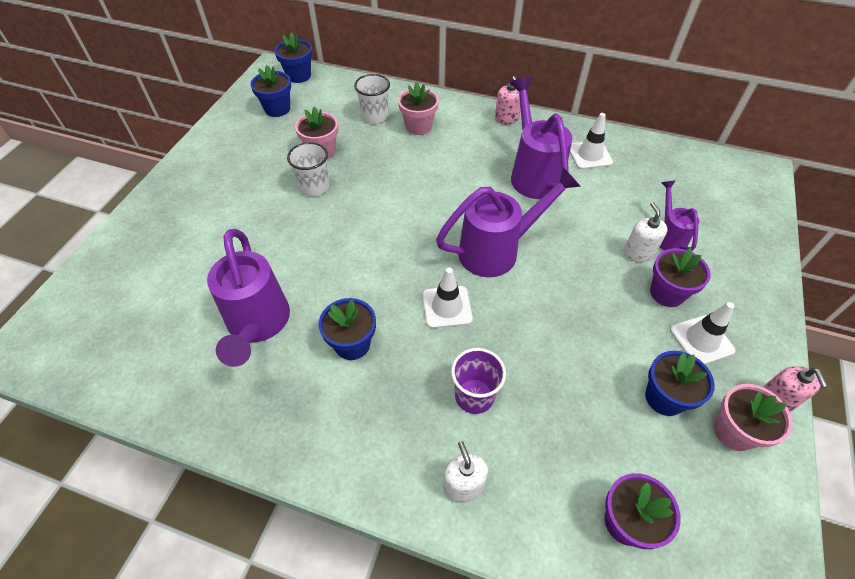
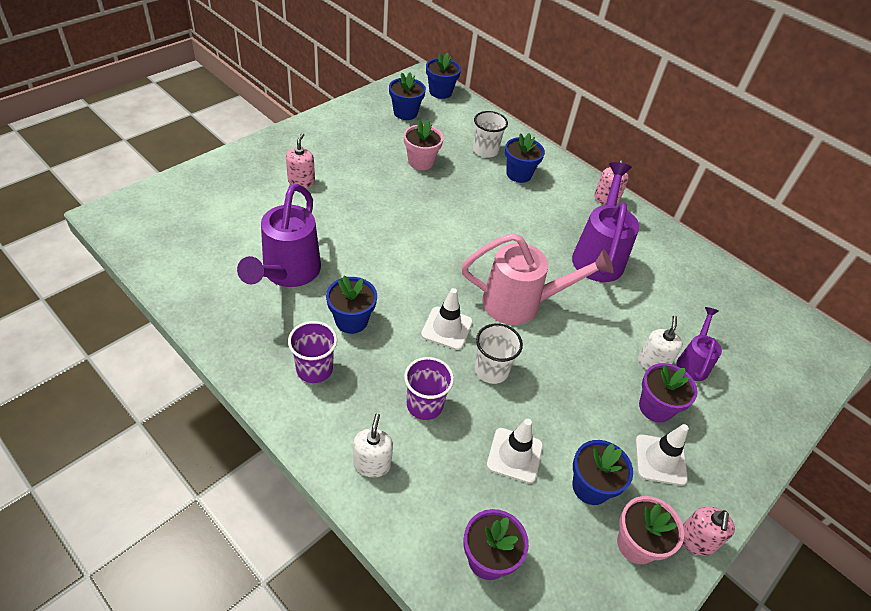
camera: 20 degrees right, 5 degrees down
(214, 221) = (301, 181): none -> pink soap dispenser
(314, 187) = (397, 188): white cup -> white cup (491, 370)
(346, 415) = (314, 369): none -> purple cup
(418, 126) = (519, 174): pink flower pot -> blue flower pot
(497, 250) = (521, 304): purple watering can -> pink watering can
(589, 155) = (665, 262): white traffic cone -> white traffic cone (514, 455)

